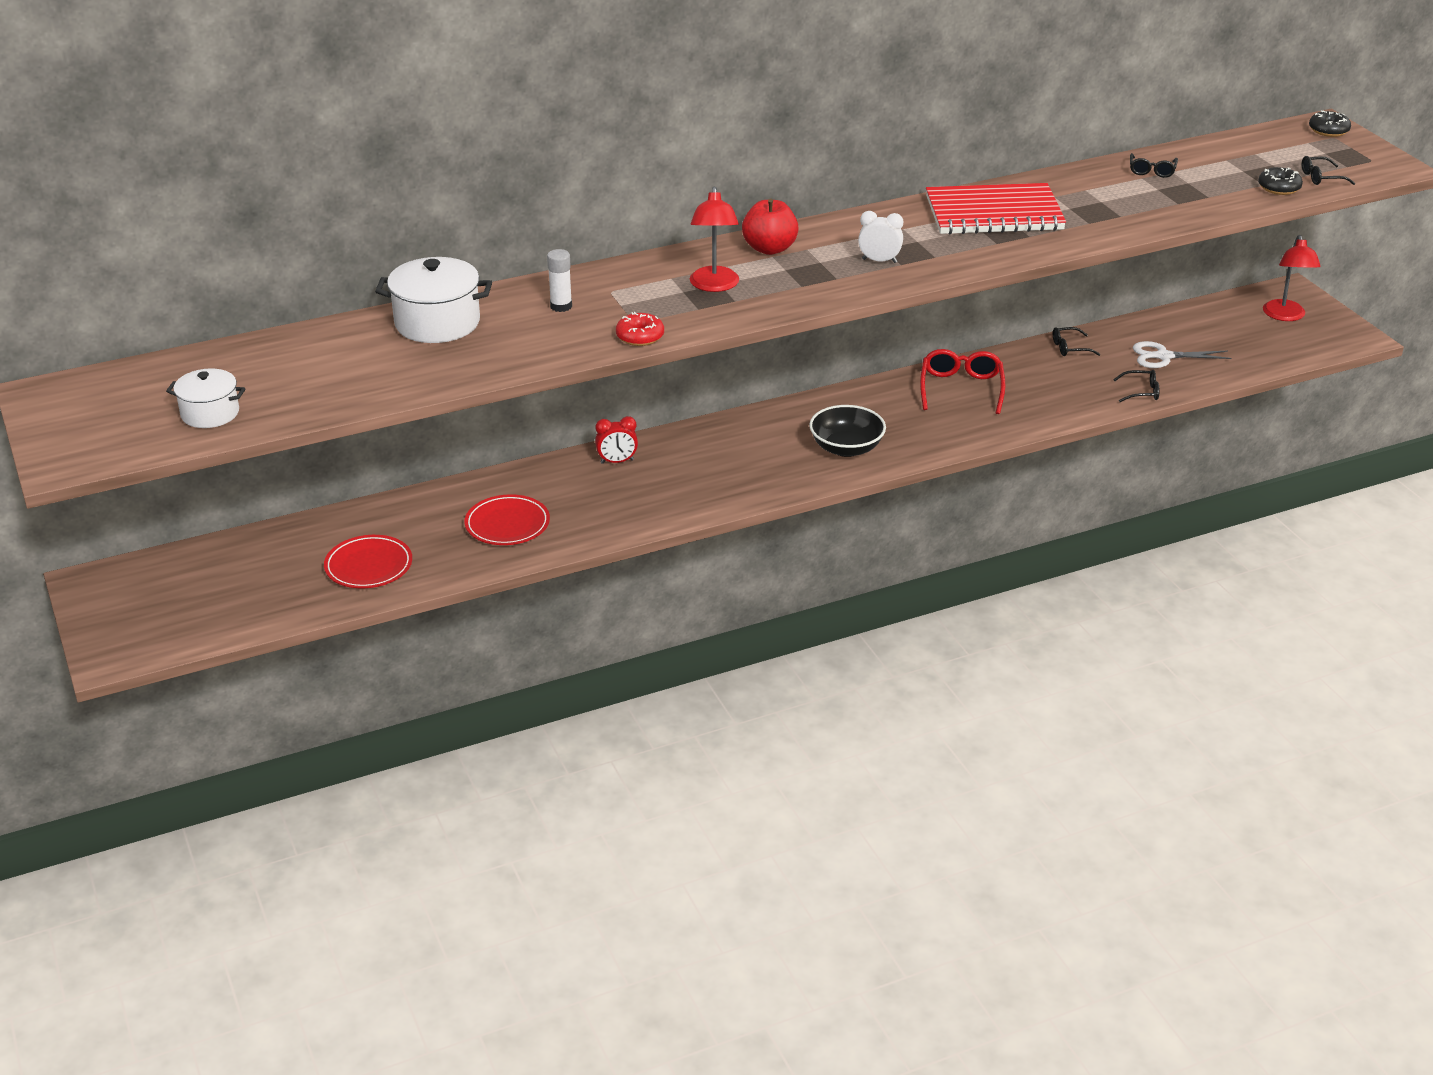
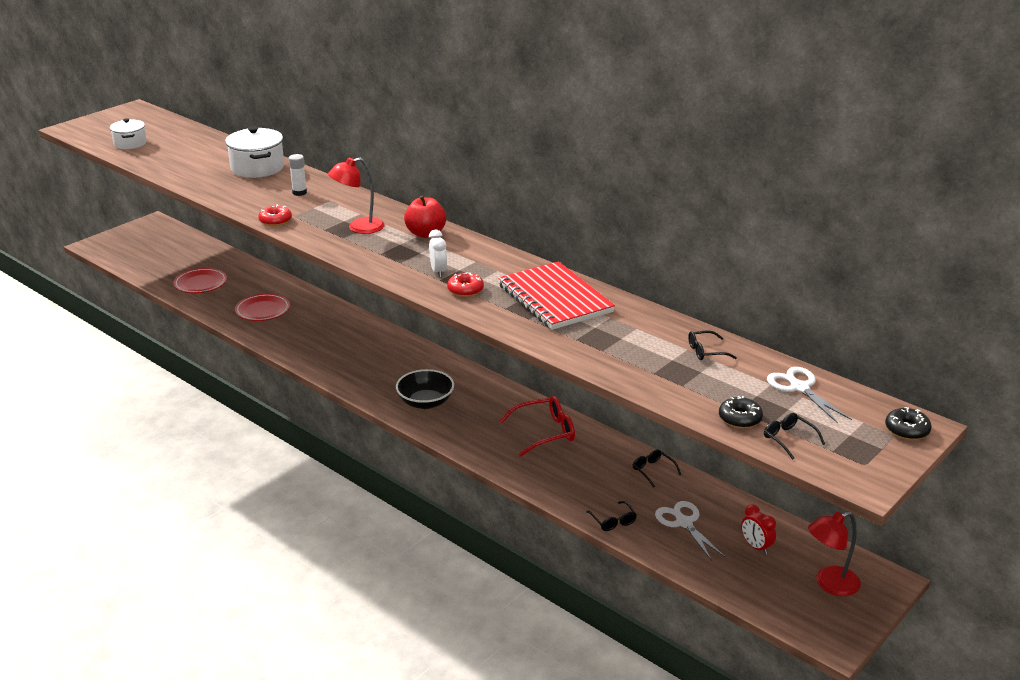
camera: 65 degrees right, 5 degrees down
(617, 461) = (352, 326): red clock -> red clock (756, 547)
(938, 255) = (465, 290): none -> red donut
(1240, 150) = (799, 388): none -> white scissors

